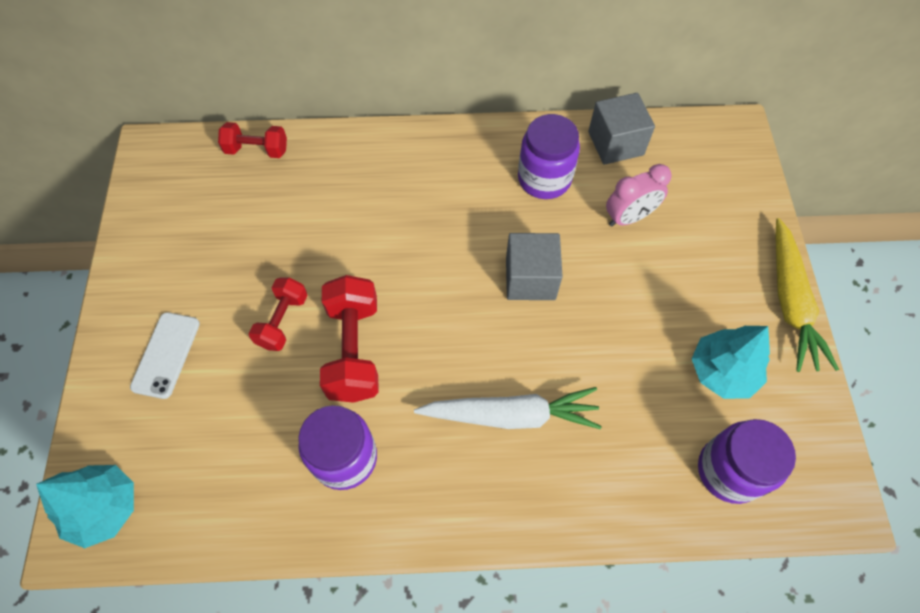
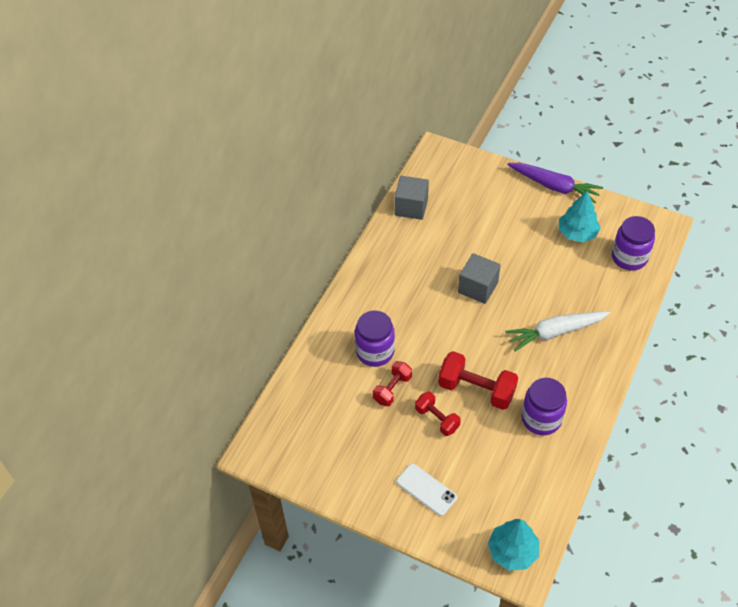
camera: 60 degrees left, 10 degrees down
(257, 150) = (295, 389): red dumbbell -> red dumbbell (392, 389)
(511, 415) = (555, 332): white carrot -> white carrot turned 135 degrees counterclockwise
(544, 179) = (414, 251): purple jar -> purple jar (375, 351)
(629, 217) = (464, 225): pink clock -> none
(790, 302) = (554, 186): yellow carrot -> purple carrot

